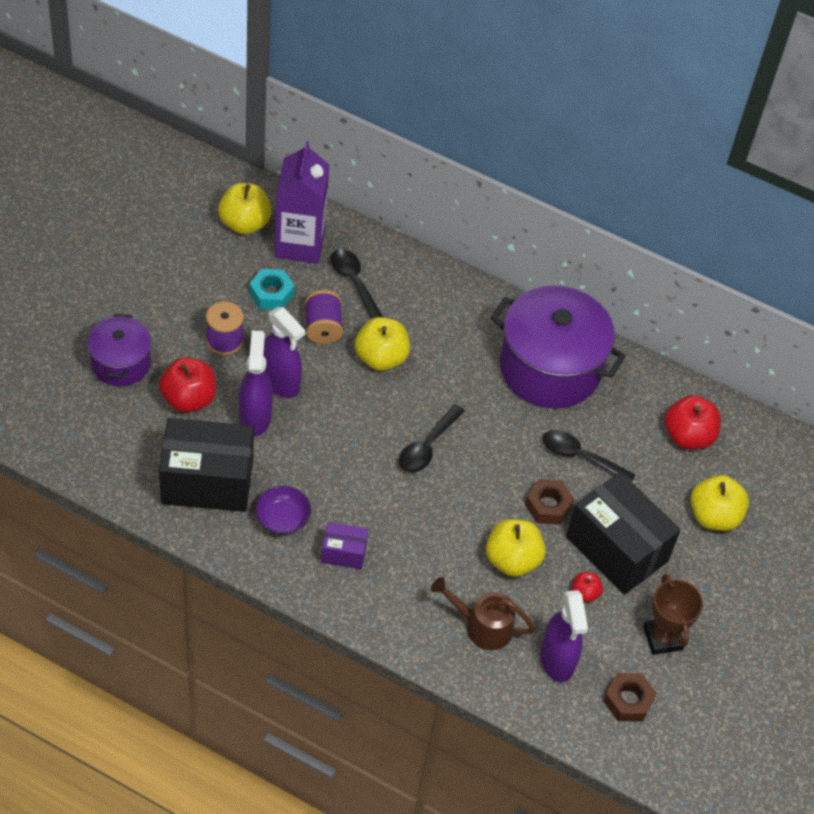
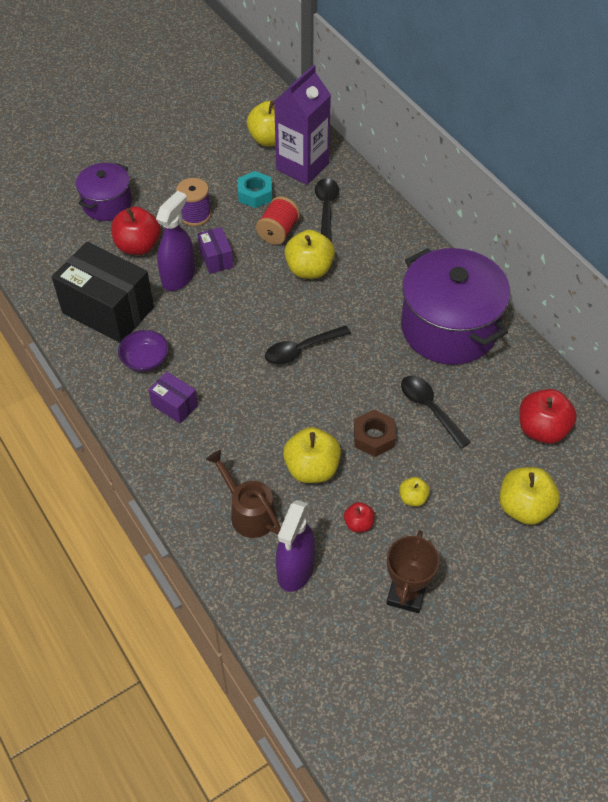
camera: 35 degrees right, 0 degrees up
(280, 382) = (216, 259): purple spray bottle -> purple box
(323, 328) = (278, 231): purple spool -> red spool
(616, 549) = (413, 498): black box -> yellow apple
(628, 701) = (337, 635): brown nut -> none

